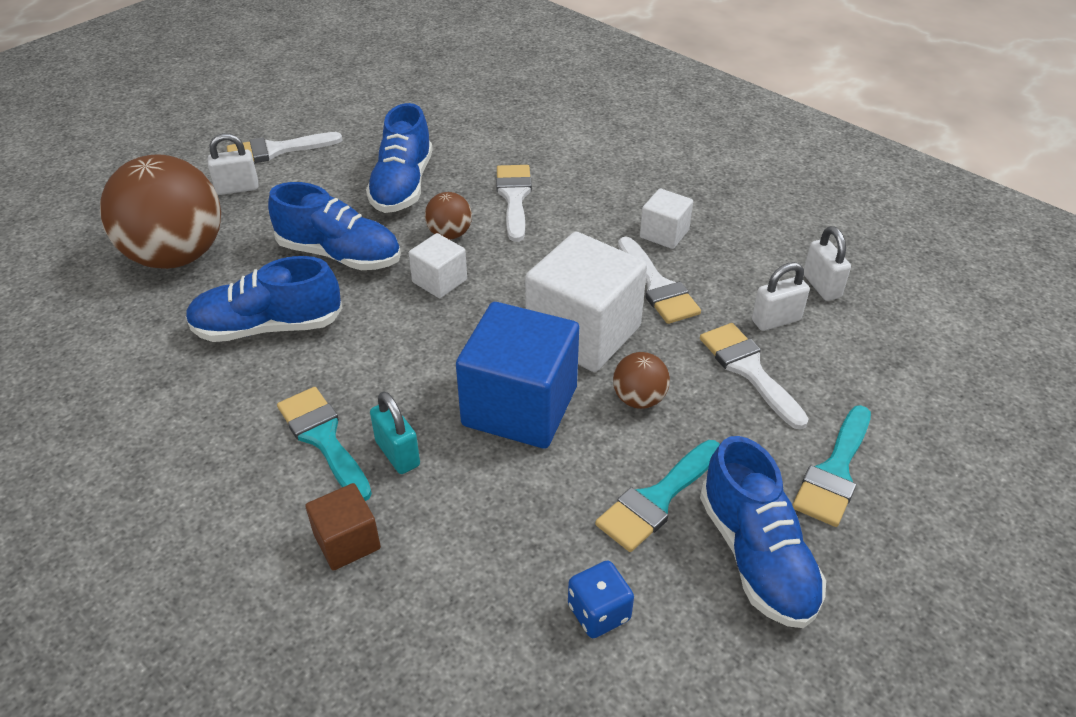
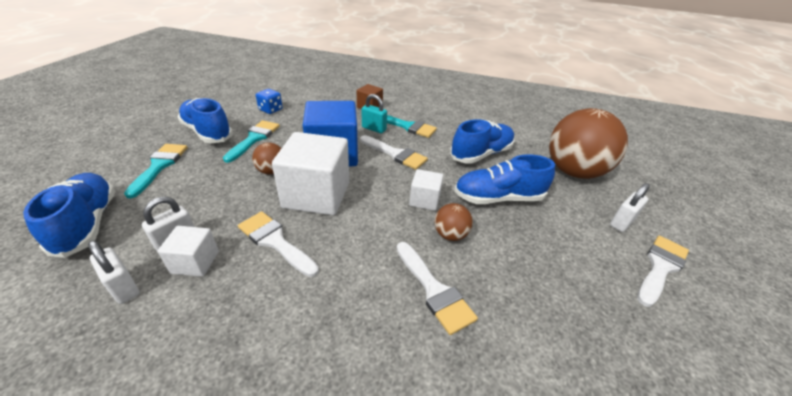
camera: 150 degrees right, 5 degrees down
(402, 186) = (529, 267): blue shoe -> blue shoe (87, 223)
(664, 234) = (279, 297): white cube -> white cube (195, 262)
(748, 370) = (203, 202): white brush -> white brush (395, 154)

